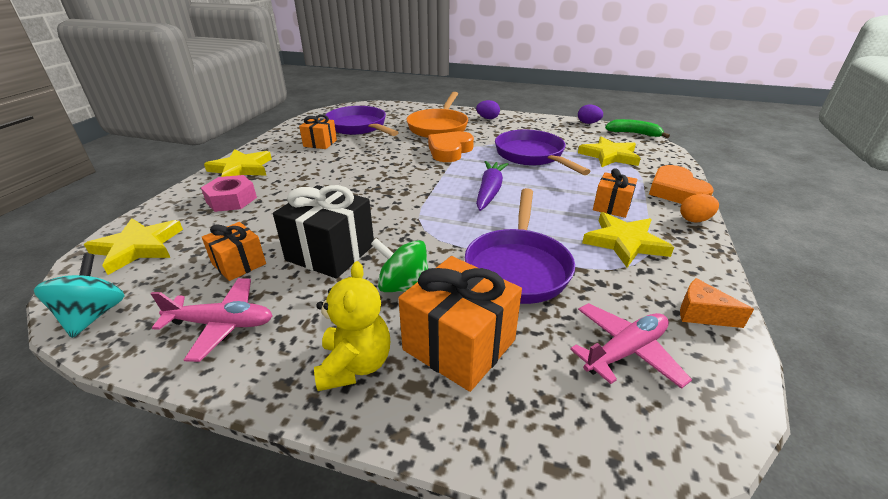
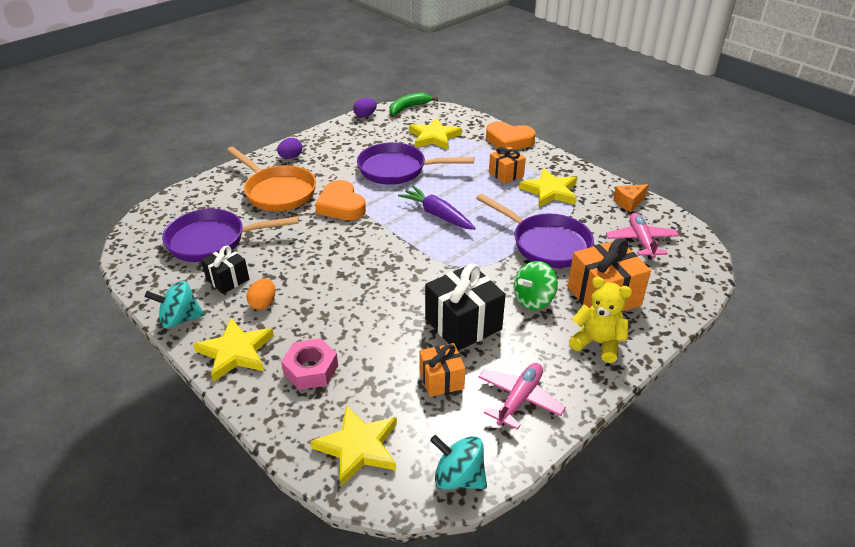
camera: 60 degrees left, 5 degrees up
(268, 143) = (180, 319): none -> turquoise spinning top
(320, 143) = (227, 279): orange gift -> black gift
(694, 220) = (546, 154): orange egg -> orange egg (263, 303)

